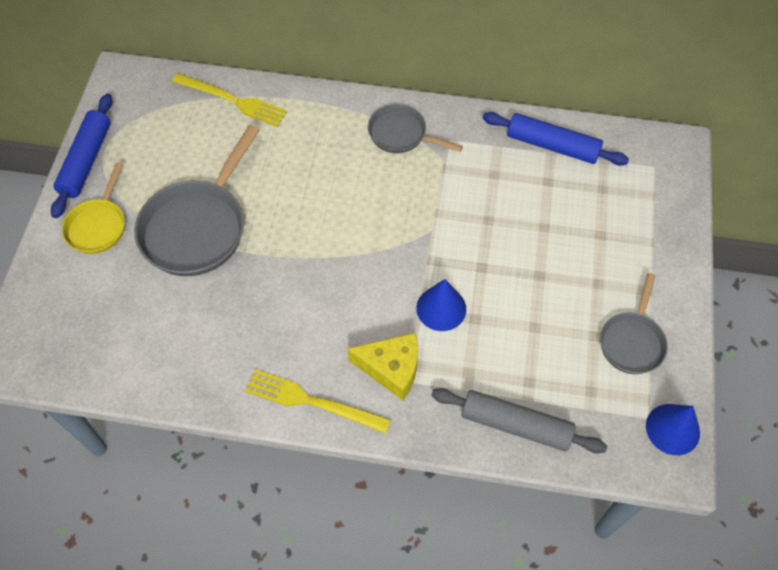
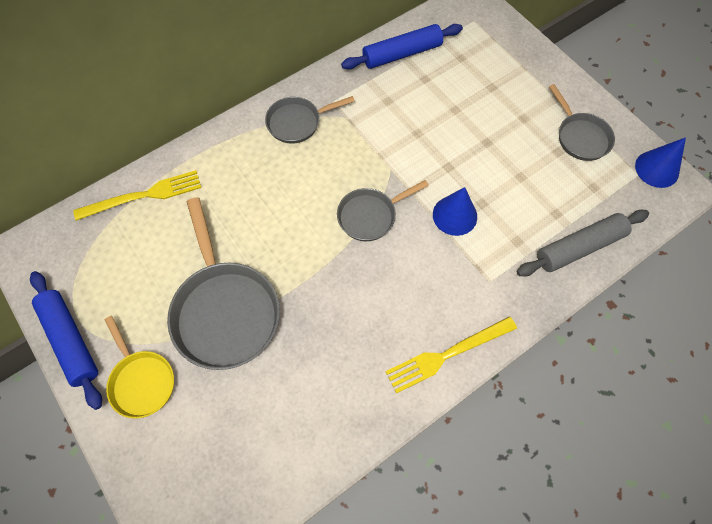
camera: 45 degrees left, 5 degrees up
(375, 251) = (370, 215): none -> grey pan
(391, 369) = (470, 283): yellow cheese -> none

